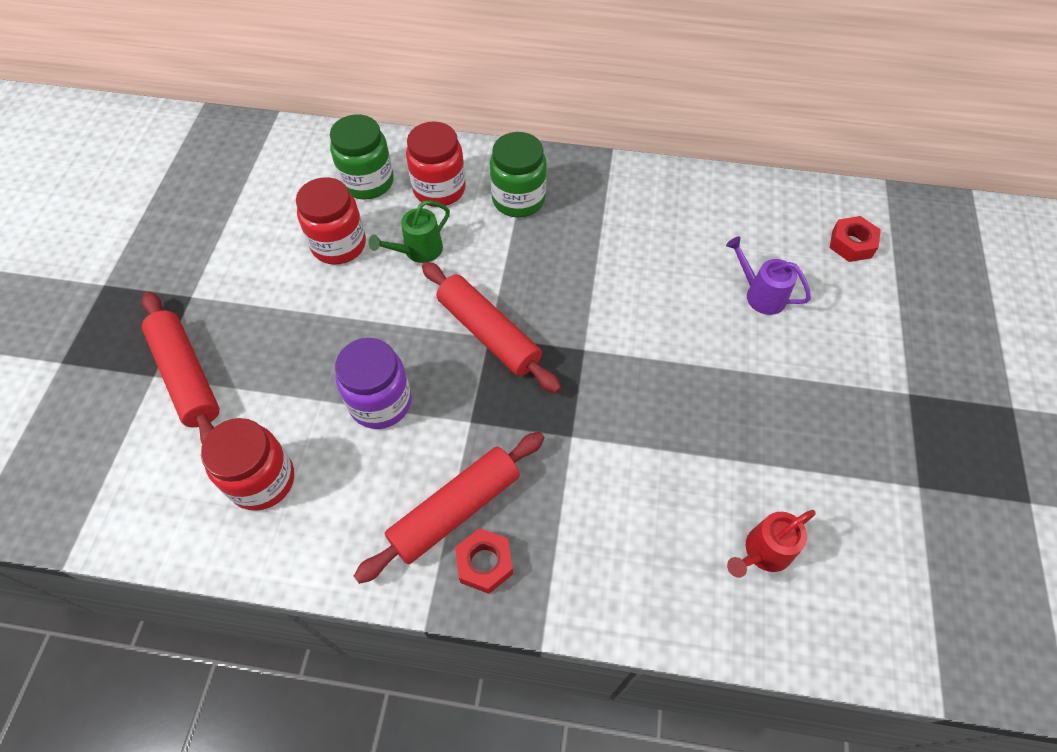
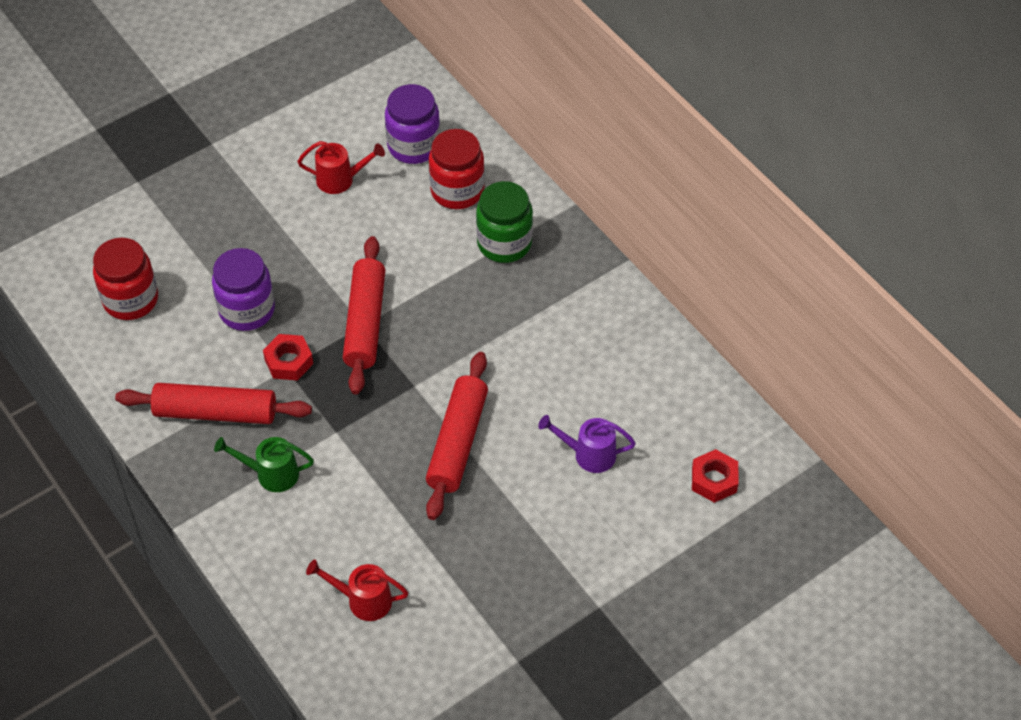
camera: 45 degrees right, 5 degrees down
(187, 376) = (156, 197): red rolling pin -> red rolling pin (458, 442)
(339, 245) = (341, 179): red jar -> red watering can
(368, 182) = (413, 146): green jar -> purple jar
(418, 251) = (387, 226): green watering can -> green watering can (270, 474)
(484, 563) = (197, 456): red nut -> red nut (289, 361)
(760, 294) = (588, 454): purple watering can -> purple watering can turned 75 degrees counterclockwise

